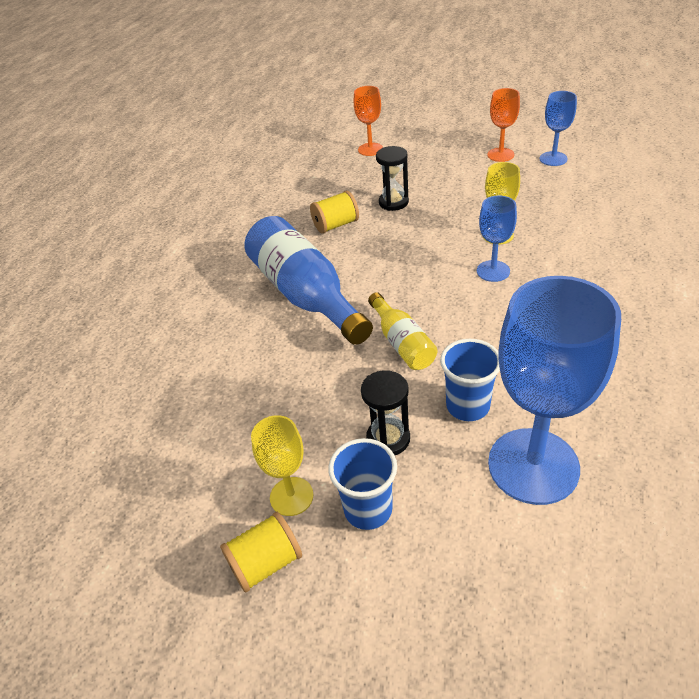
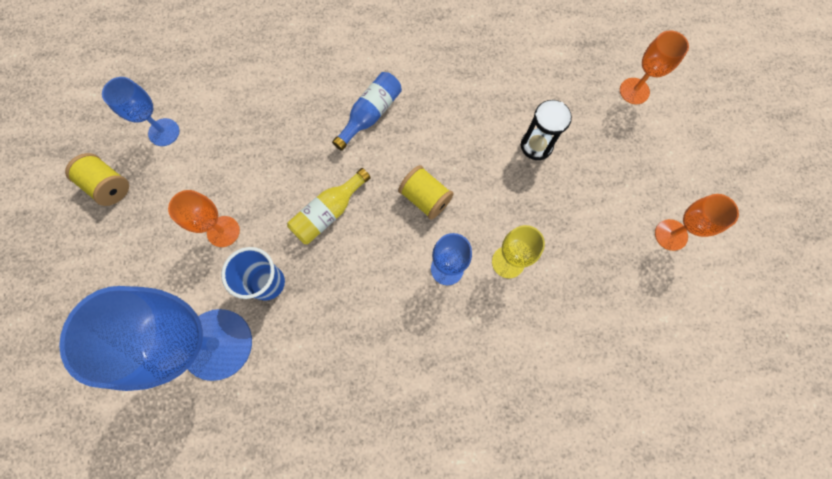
camera: 65 degrees right, 30 degrees up
(291, 496) = (161, 182): yellow goblet -> none
(306, 295) = (370, 115): blue bottle -> blue bottle, size x0.54
(336, 225) = (481, 104): yellow spool -> yellow spool (425, 198)
(368, 509) = (159, 236): blue cup -> none
(388, 439) = (223, 231): black hourglass -> orange goblet
(553, 159) = (682, 297): blue goblet -> blue goblet (164, 132)

